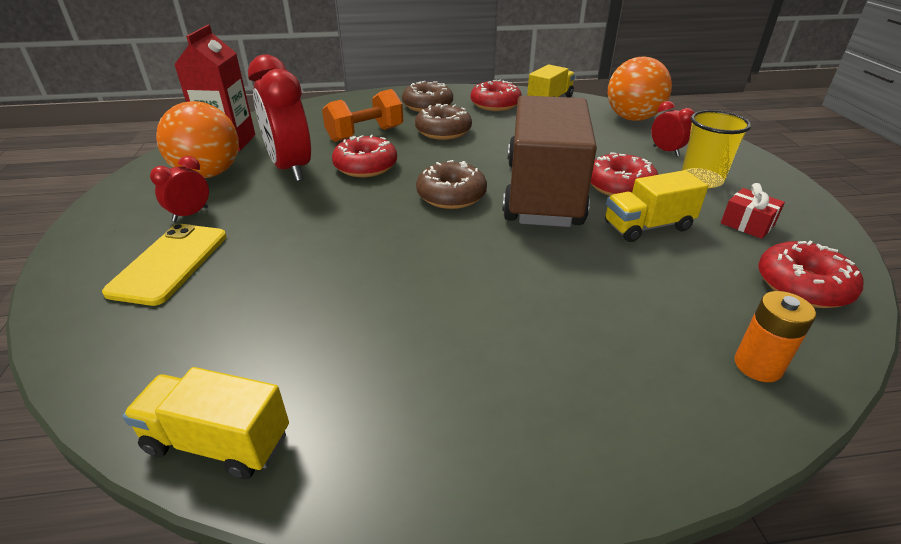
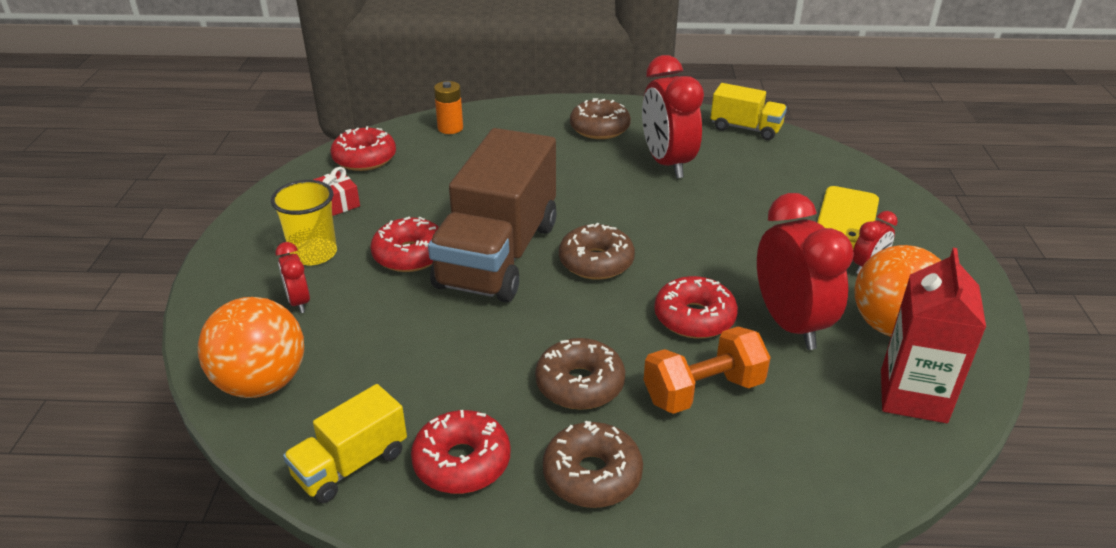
camera: 170 degrees left, 0 degrees up
(381, 327) = (667, 163): none -> red clock
(504, 401) = (599, 128): none -> brown donut
(647, 226) = (427, 210): yellow truck -> none

